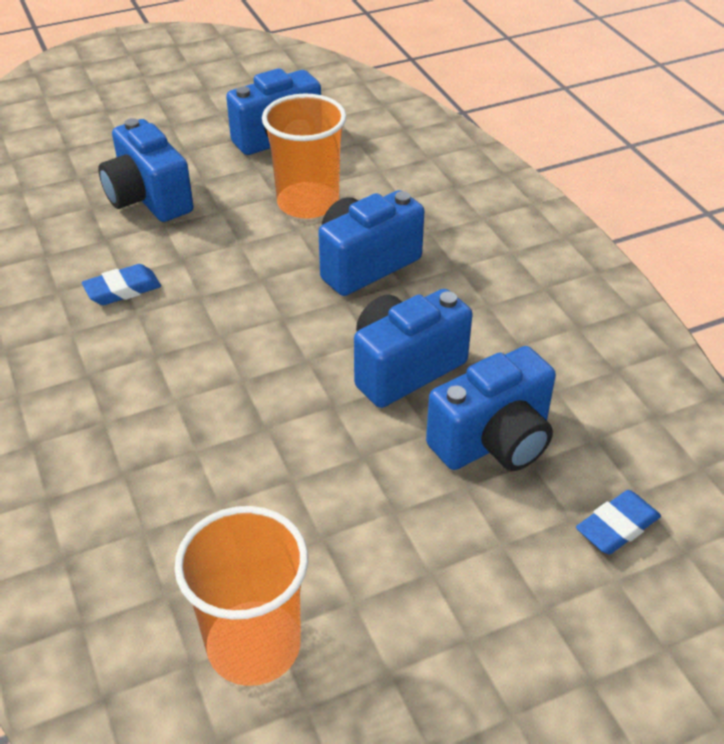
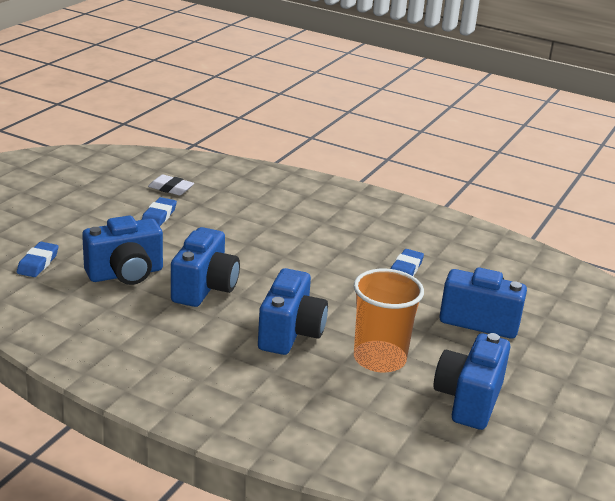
camera: 140 degrees right, 15 degrees down
(254, 645) = (171, 188): orange cup -> white eraser
(345, 562) = (159, 216): none -> blue eraser
(493, 441) = (125, 274): blue camera -> blue camera turned 135 degrees counterclockwise

